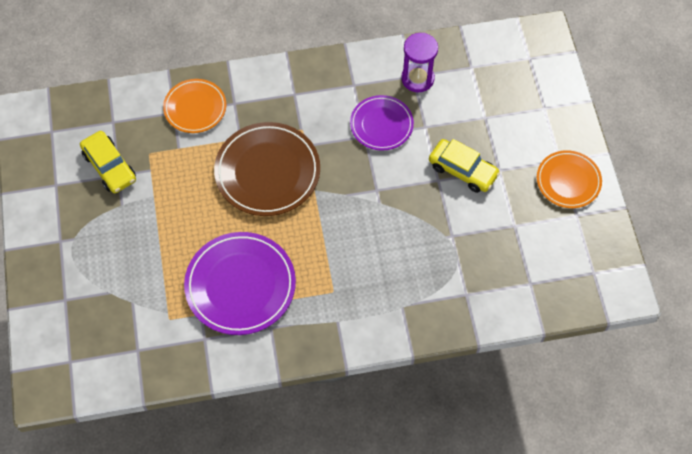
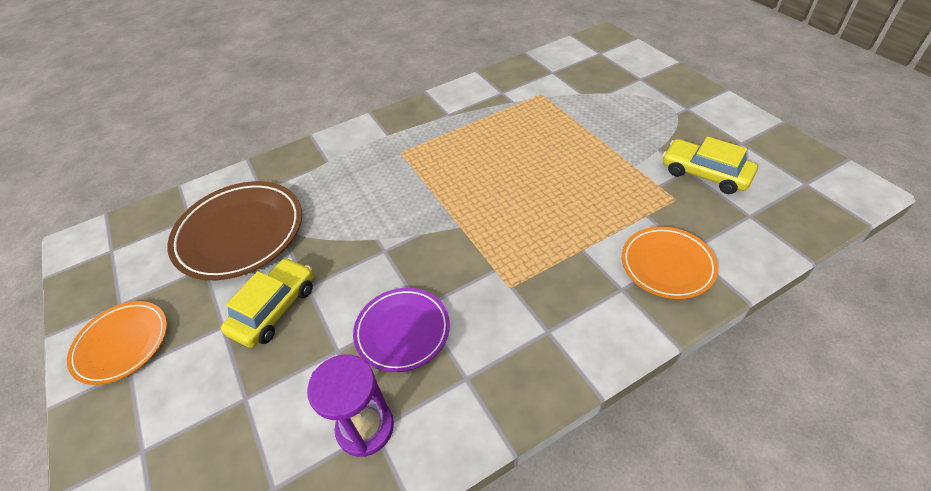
camera: 165 degrees right, 15 degrees down
(240, 285) = (492, 130): purple plate -> none
(267, 172) = (525, 226): brown plate -> brown plate (240, 233)
(462, 170) = (274, 309): yellow car -> yellow car turned 105 degrees clockwise

